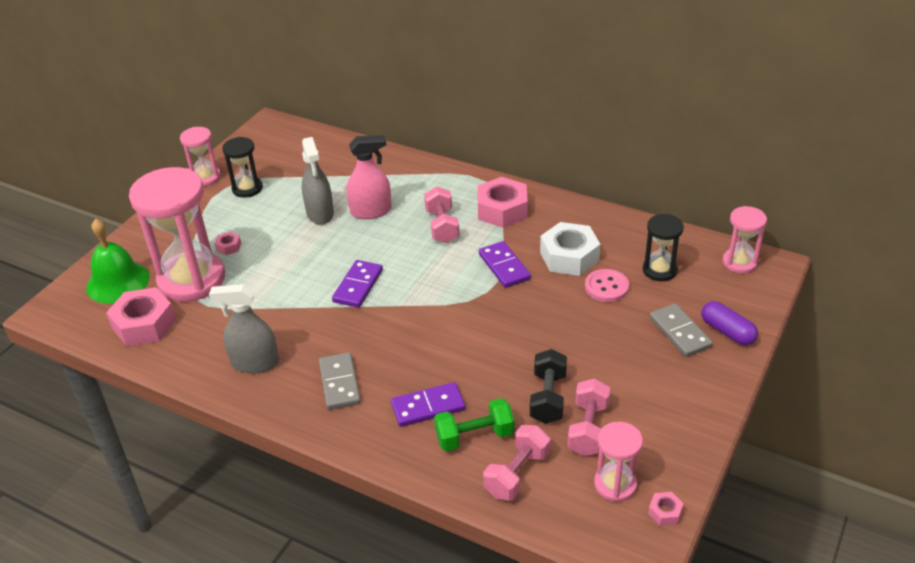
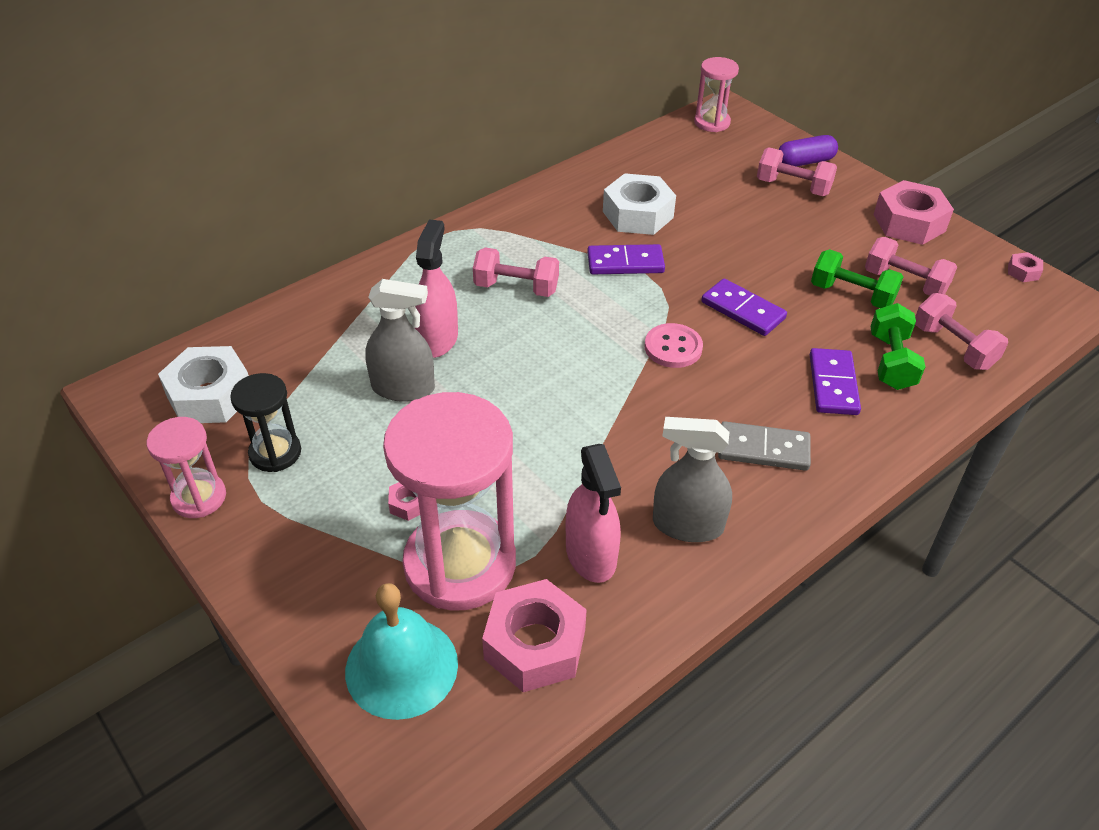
camera: 70 degrees left, 5 degrees up
(117, 282) = (401, 667): green bell -> turquoise bell
(215, 328) = (591, 555): none -> pink spray bottle
(255, 363) = (687, 525): grey spray bottle -> grey spray bottle turned 75 degrees clockwise
(280, 151) = (210, 395): none -> white nut
(358, 286) = (586, 389): purple domino -> purple domino (743, 310)
(502, 210) = (520, 234): pink nut -> pink nut (909, 223)
(548, 398) = (852, 295): black dumbbell -> green dumbbell
(606, 287) = (702, 207): pink button -> pink button (673, 347)
(615, 484) = (983, 289): pink hourglass -> none
(659, 270) = (695, 168): black hourglass -> none
(680, 332) = (793, 187): grey domino -> pink dumbbell

